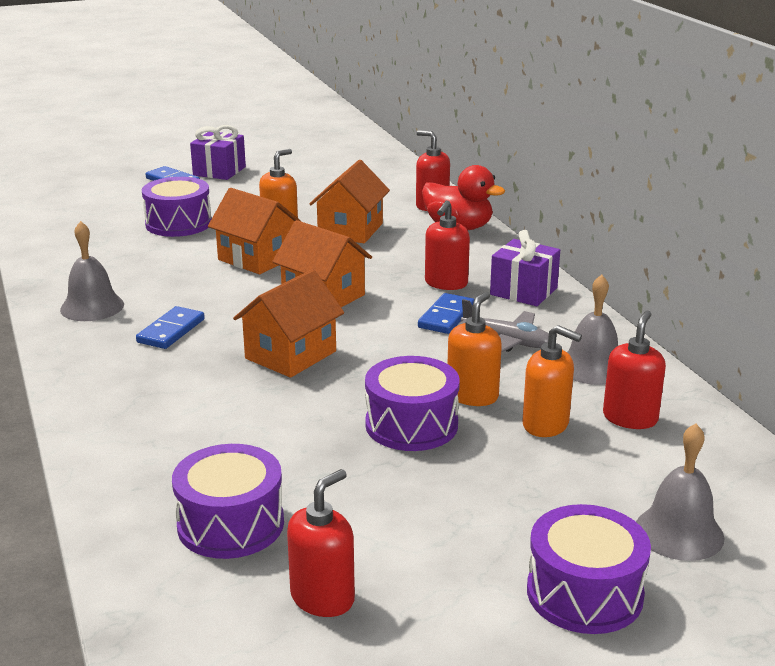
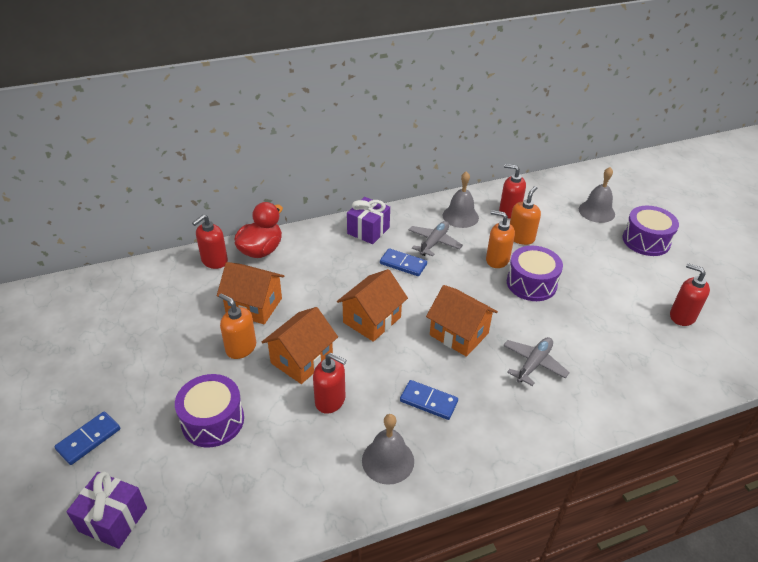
camera: 90 degrees left, 15 degrees up
(219, 171) = (74, 401): purple gift -> purple gift (113, 519)
(220, 411) = (533, 364): none -> grey plane
(231, 524) = (641, 351): purple drum -> none
(446, 283) = (355, 261): red soap dispenser -> red soap dispenser (330, 400)

